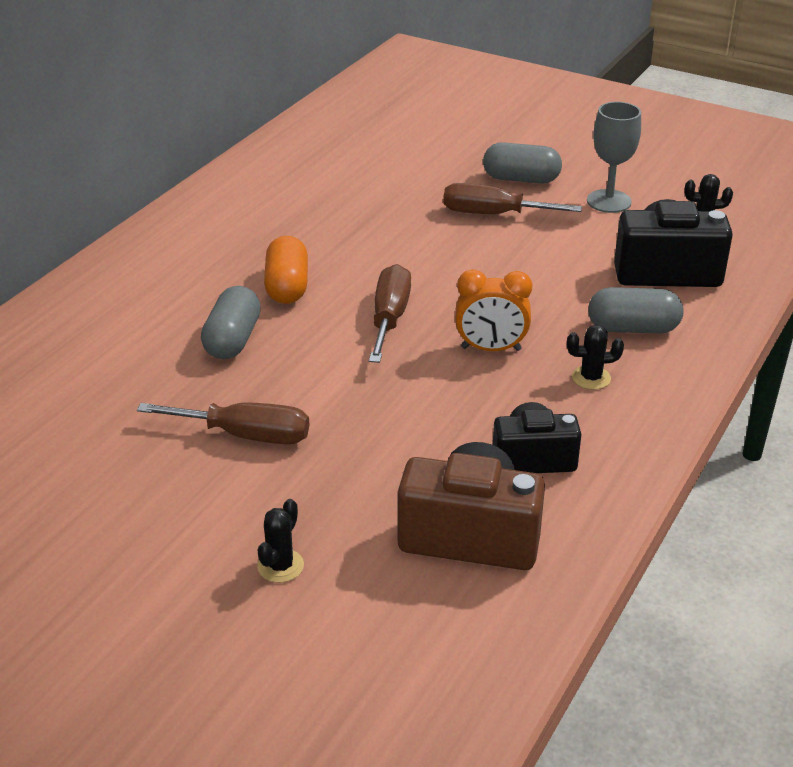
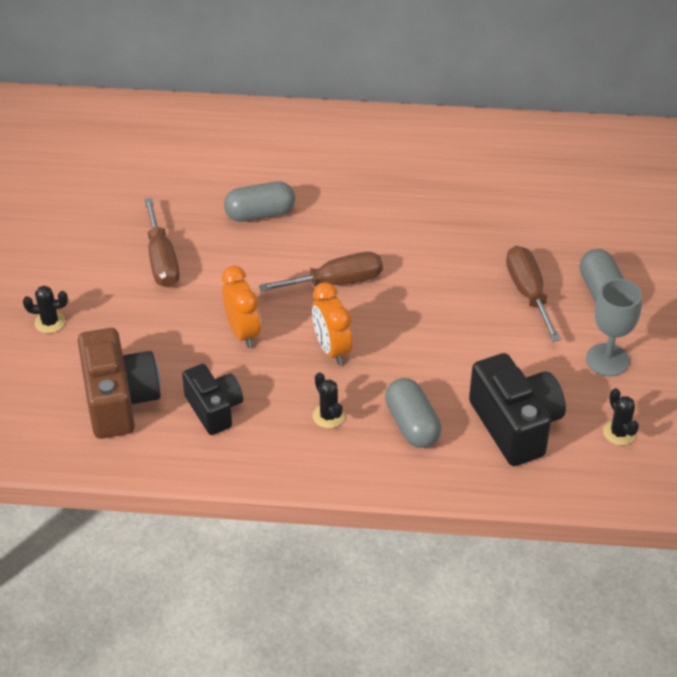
camera: 65 degrees right, 10 degrees up
(287, 287) = (341, 215): orange capsule -> none
(420, 404) = (242, 332): none -> orange clock

